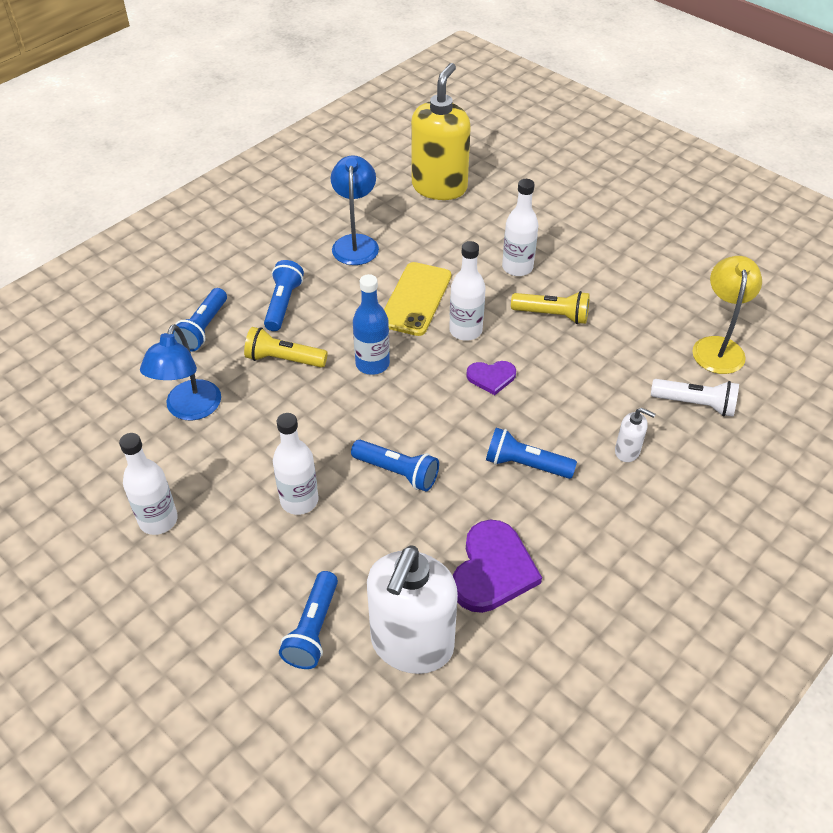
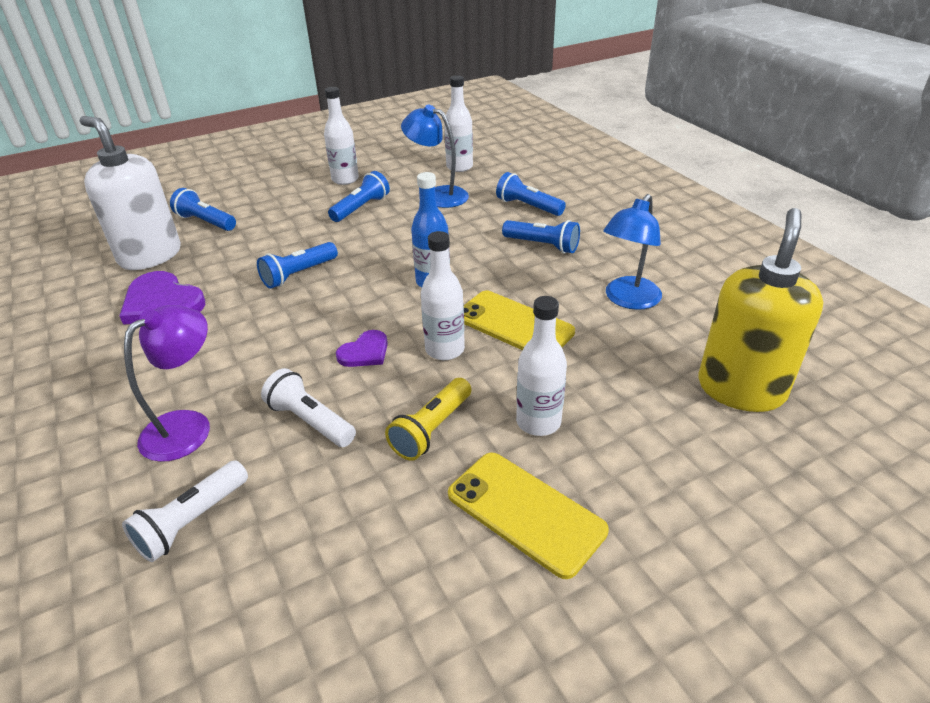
camera: 110 degrees right, 10 degrees down
(283, 359) = (468, 238): yellow flashlight -> none
(299, 500) = (312, 228): white bottle -> white bottle (459, 167)
(356, 243) = (628, 300): blue lamp -> blue lamp turned 105 degrees clockwise
(439, 187) = (741, 389): yellow soap dispenser -> yellow soap dispenser turned 105 degrees counterclockwise
(491, 377) = (365, 352): purple heart -> purple heart turned 150 degrees counterclockwise
(525, 465) = (240, 347): blue flashlight -> blue flashlight (361, 208)
(581, 381) = (310, 421): none -> white flashlight
(592, 260) = (525, 512): none -> yellow phone
(627, 451) = (188, 426): white soap dispenser -> purple lamp
(718, 347) = (261, 604): yellow lamp -> none

